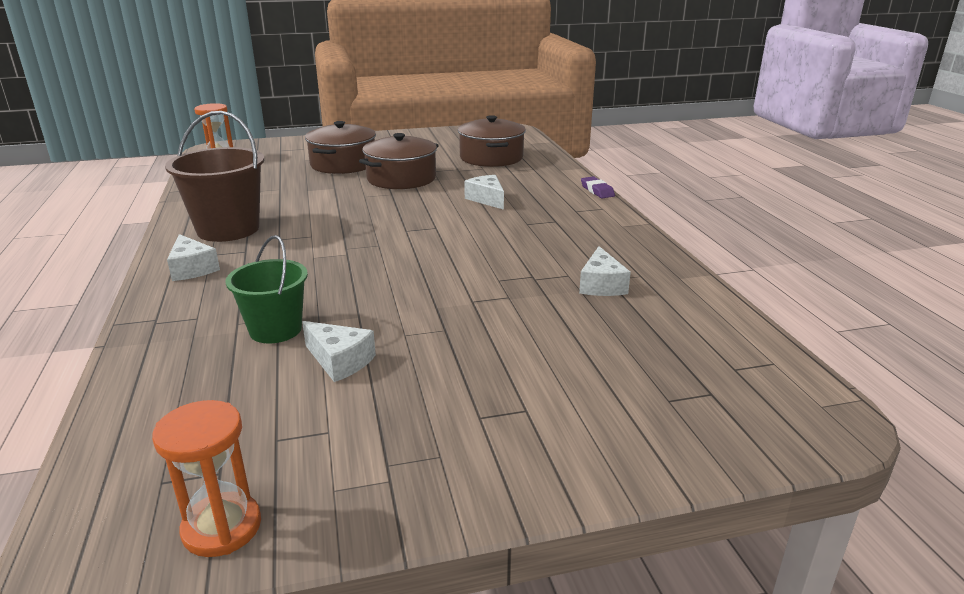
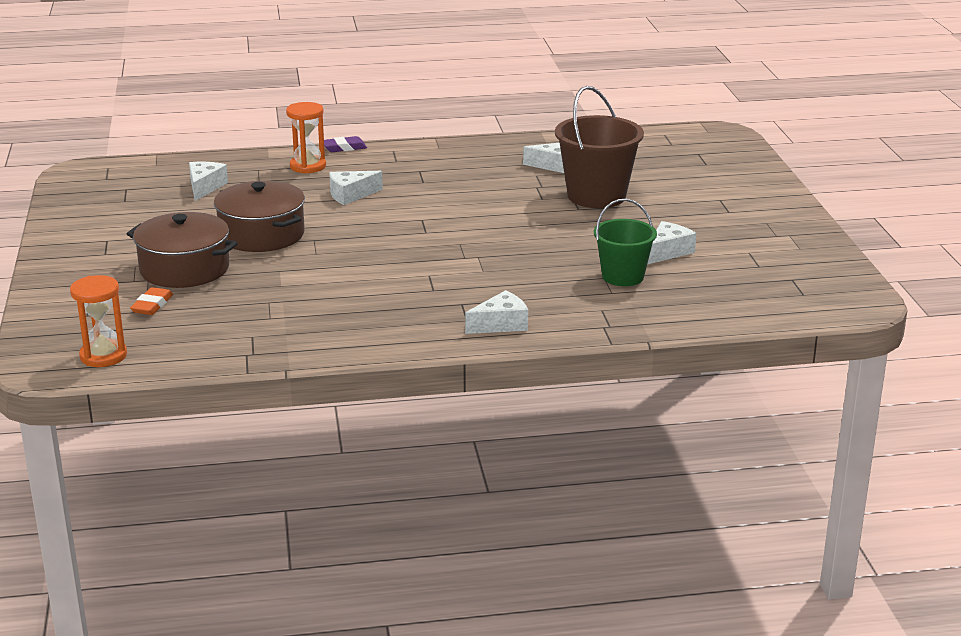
camera: 85 degrees left, 0 degrees up
(222, 527) = (834, 273): orange hourglass -> orange hourglass (308, 166)
(228, 229) = (399, 318): brown bucket -> brown bucket (596, 196)
(287, 162) = (152, 305): none -> orange eraser
(491, 158) = (205, 187): brown pot -> white cheese

